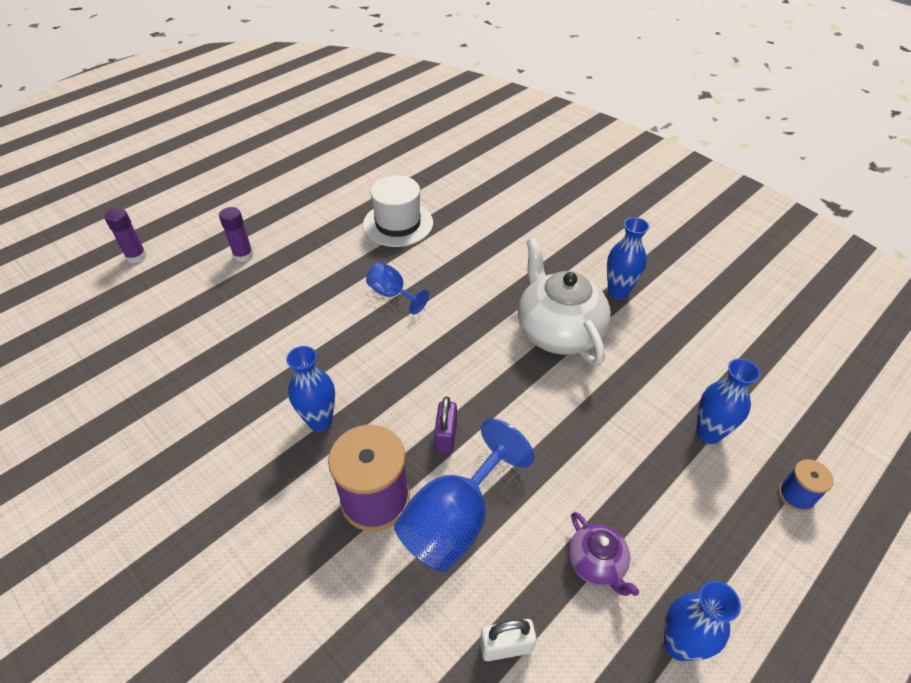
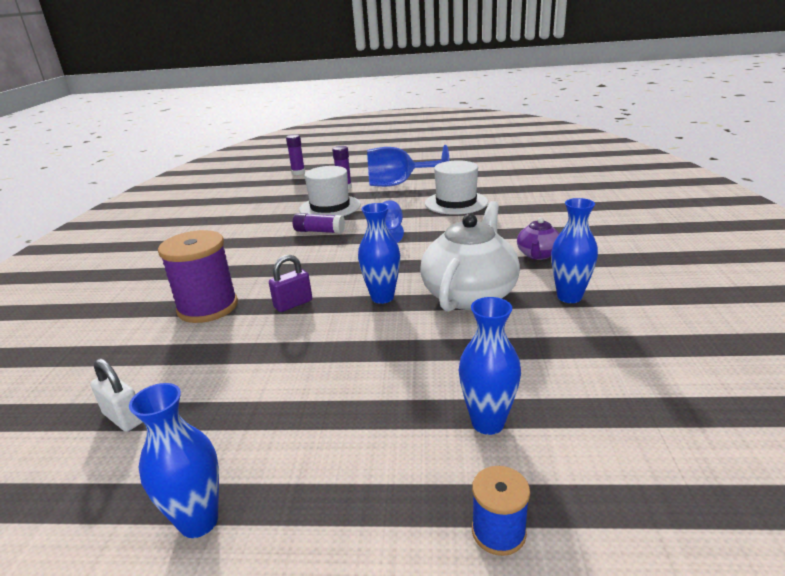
camera: 50 degrees right, 20 degrees down
(276, 294) = (330, 207): none -> white hat
(320, 421) = (249, 263): blue vase -> blue vase (382, 297)
(323, 335) = (319, 231): none -> purple glue stick
(455, 520) = (221, 342): blue goblet -> blue goblet (399, 184)
(596, 563) = (246, 426): purple teapot -> purple teapot (538, 255)

